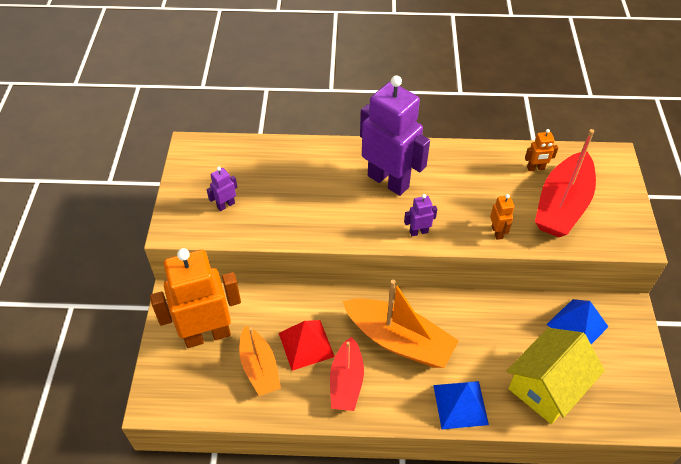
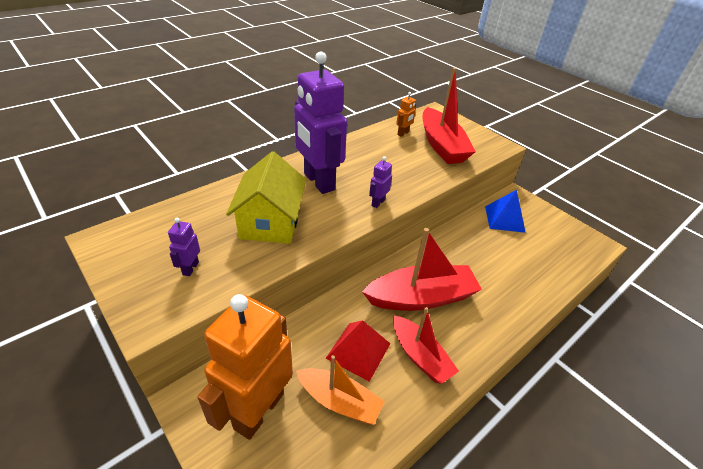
camera: 45 degrees left, 10 degrees down
(388, 181) = (318, 182): purple robot -> purple robot turned 120 degrees counterclockwise
(399, 340) = (421, 297): orange boat -> red boat
(460, 404) = (506, 312): blue pyramid -> none
(497, 232) = (426, 177): orange robot -> none
(547, 386) = (533, 264): yellow house -> yellow house (270, 222)

